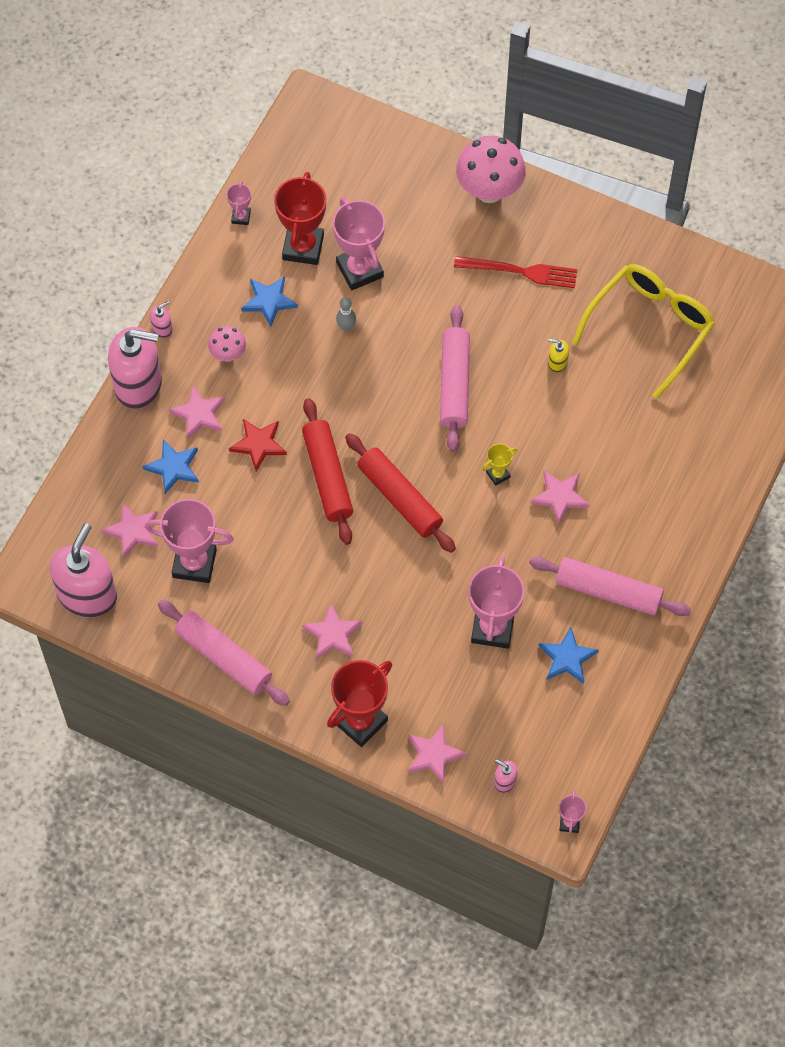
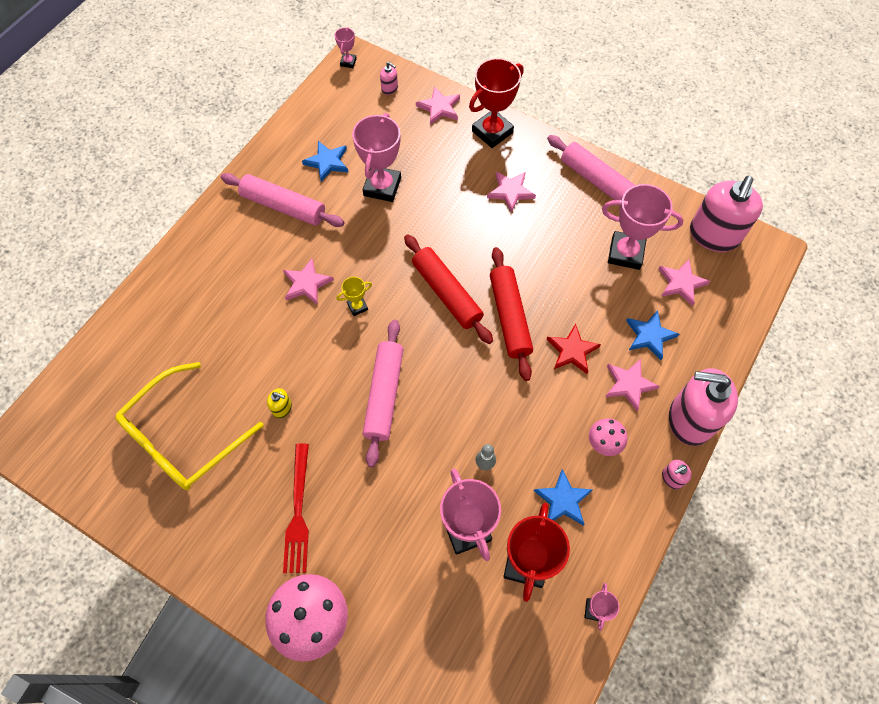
camera: 175 degrees left, 0 degrees up
(521, 271) = (298, 512): red fork -> red fork turned 105 degrees counterclockwise

